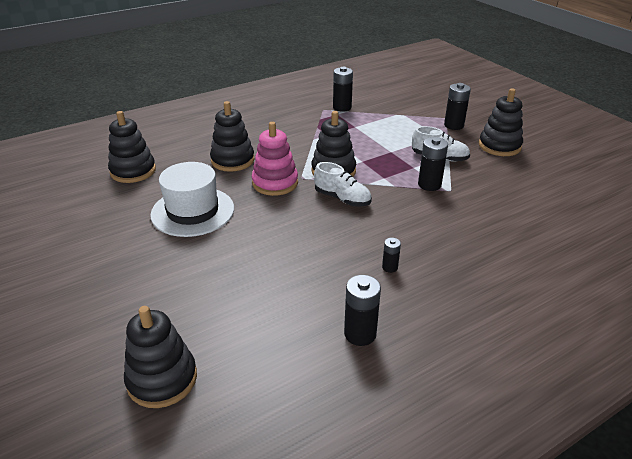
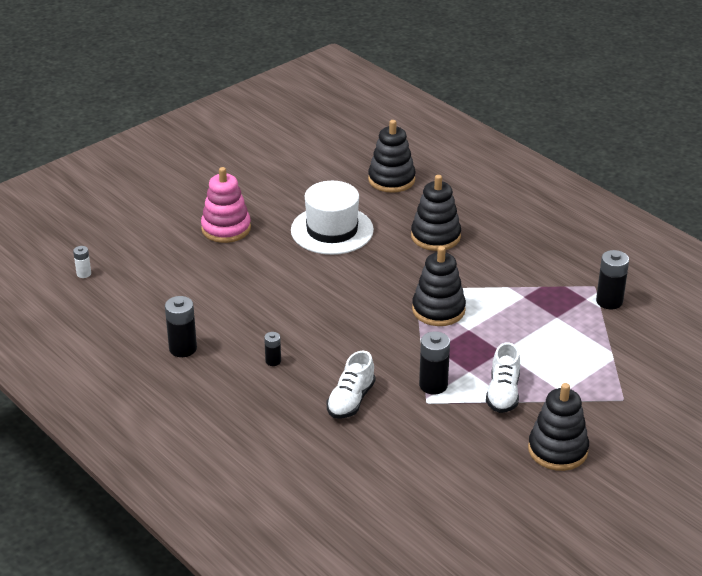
camera: 80 degrees right, 0 degrees up
(162, 379) = (126, 259): black stacking toy -> none
(173, 431) = (84, 274): none -> white battery
(275, 183) = (399, 272): pink stacking toy -> pink stacking toy (226, 228)
(342, 199) = (383, 321): white shoe -> white shoe (351, 400)
(454, 125) = (602, 407): black battery -> none

